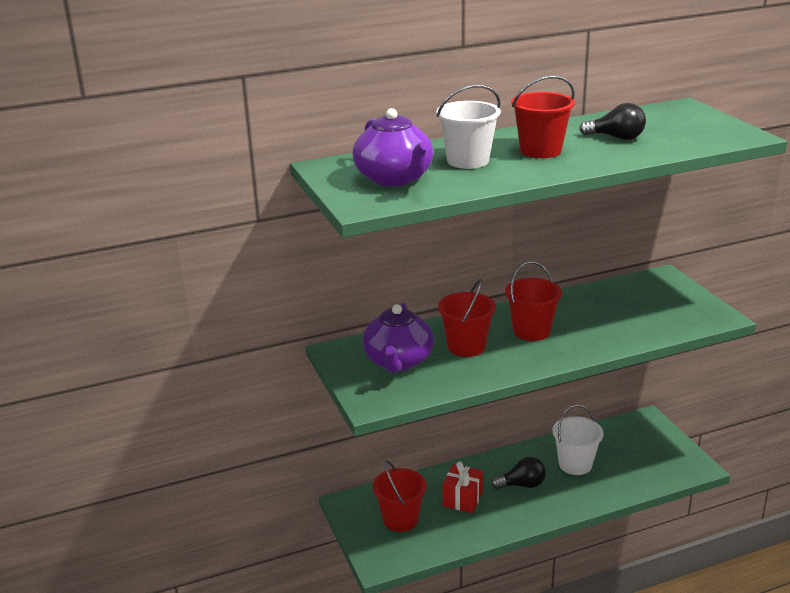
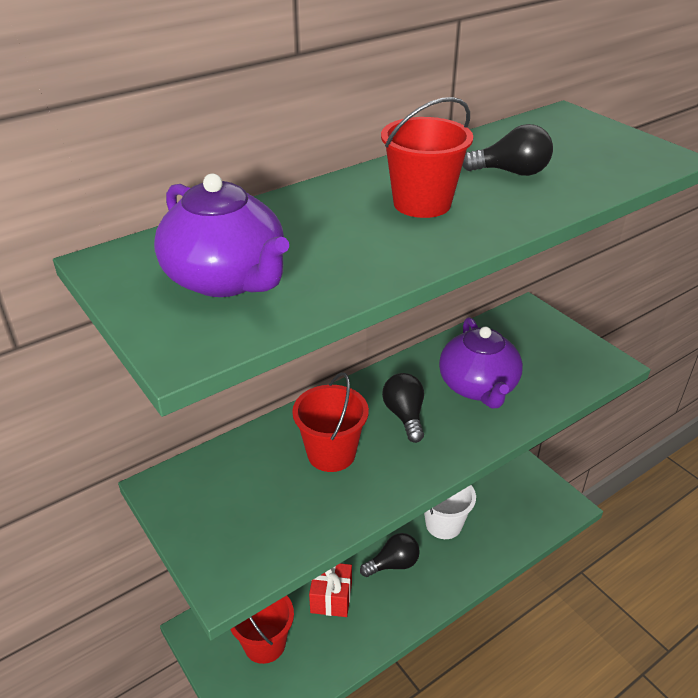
camera: 15 degrees left, 10 degrees up
(398, 361) = (249, 494): purple teapot -> purple teapot (478, 387)
(468, 161) = (327, 231): white bucket -> none
(531, 331) = (405, 416): red bucket -> black light bulb

